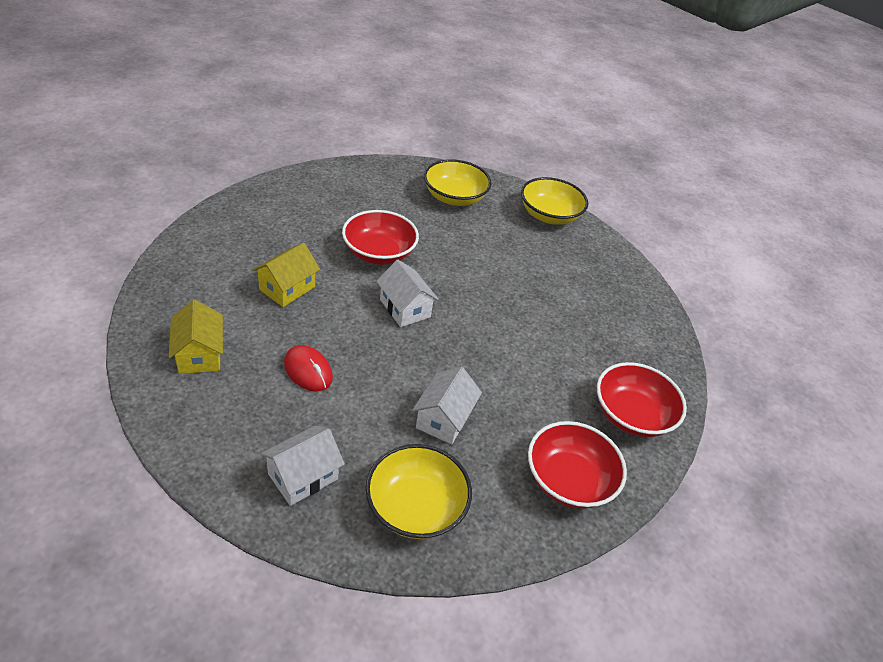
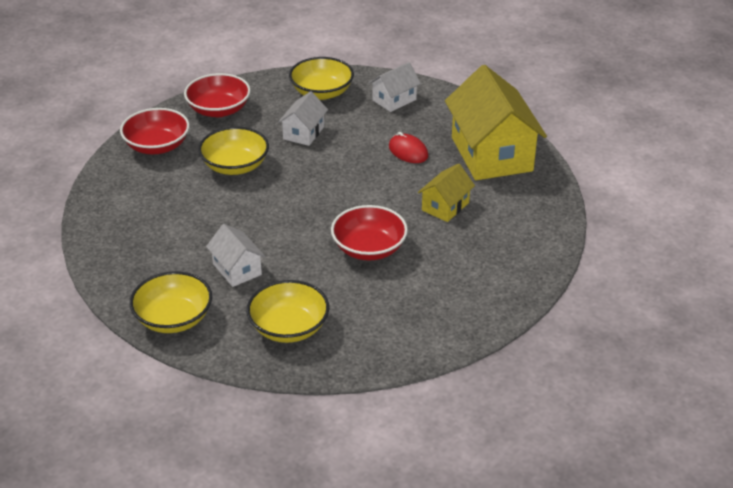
camera: 175 degrees left, 5 degrees down
(200, 354) = (491, 154): yellow house -> yellow house, size x2.05
(405, 308) = (338, 201): white house -> white house (237, 269)
(527, 371) = (235, 166): none -> yellow bowl

